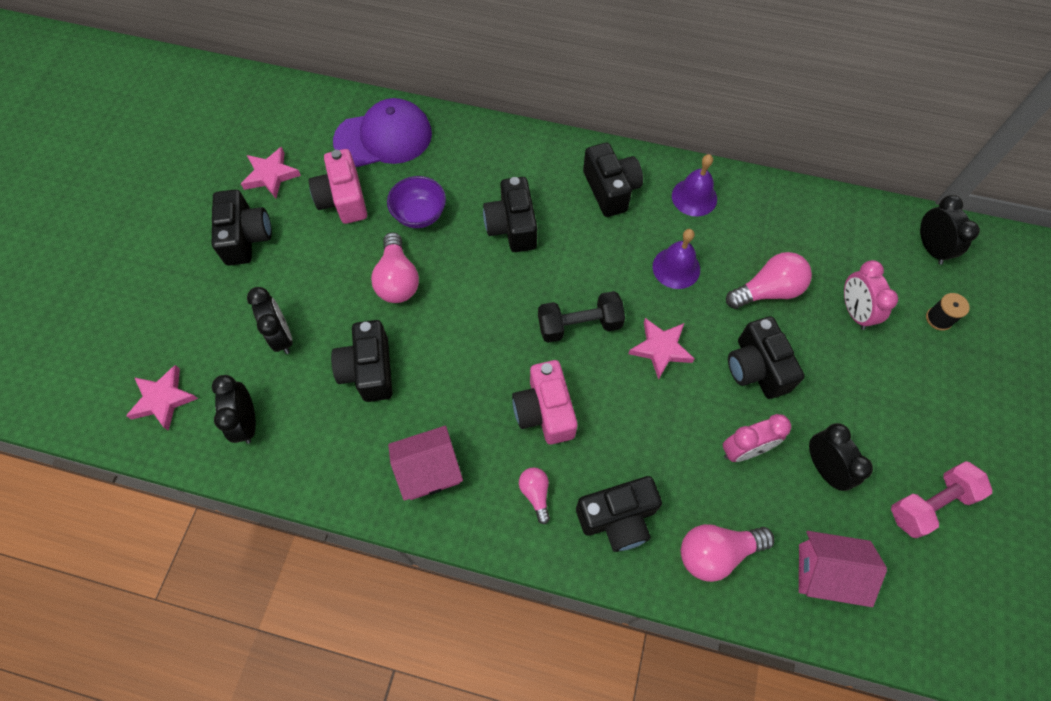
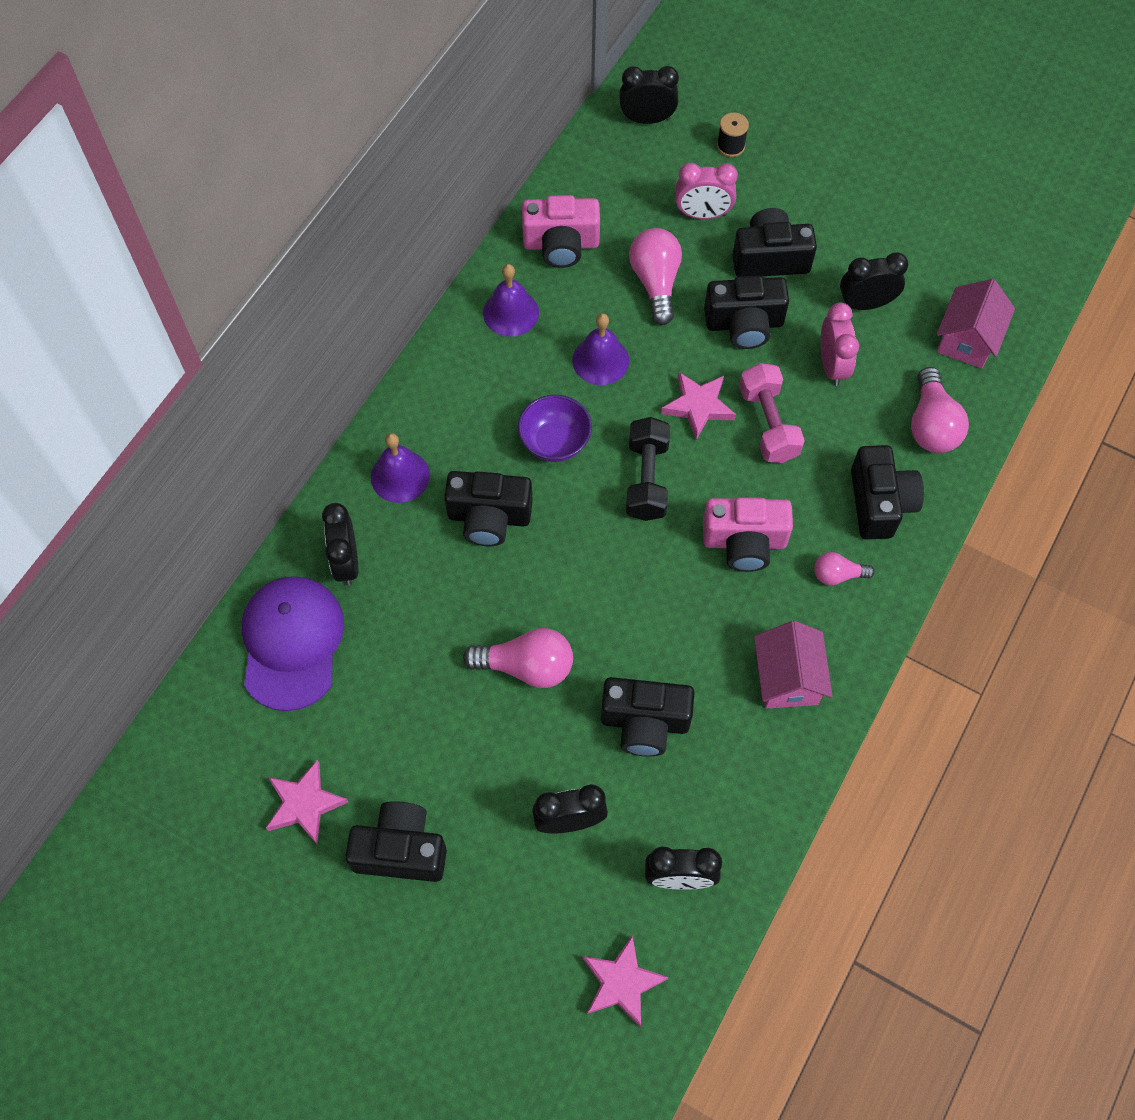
camera: 75 degrees left, 0 degrees up
(343, 199) = (379, 712): pink camera -> pink camera (561, 244)
(419, 215) = (436, 621): purple bowl -> purple bowl (555, 442)
(451, 151) = (346, 562): none -> black clock
(528, 164) = (400, 476): none -> purple bell
(610, 189) = (471, 396): black camera -> black camera (770, 258)
(930, 504) = (919, 231): pink dumbbell -> pink dumbbell (768, 424)

